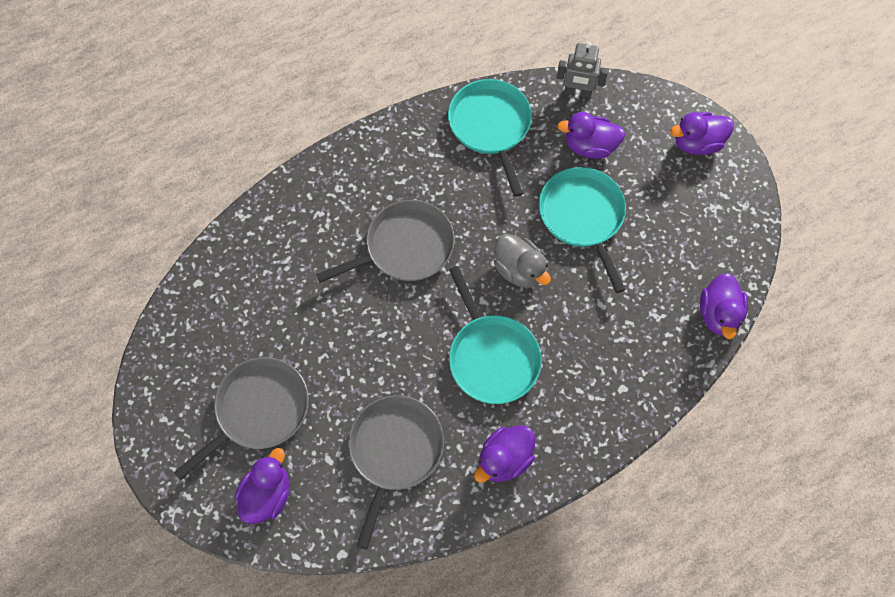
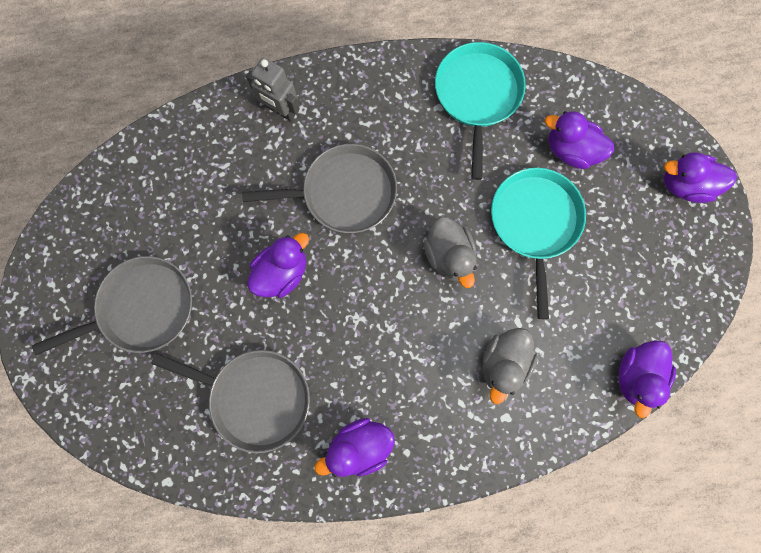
camera: 20 degrees right, 10 degrees up
(267, 494) = (119, 395): purple duck -> purple duck (282, 272)
(394, 450) = (256, 397): grey pan -> grey pan turned 75 degrees clockwise
(492, 357) = (387, 337): turquoise pan -> none
(577, 92) = (580, 89): grey robot -> grey robot (281, 111)
(602, 343) = (503, 363): none -> grey duck

